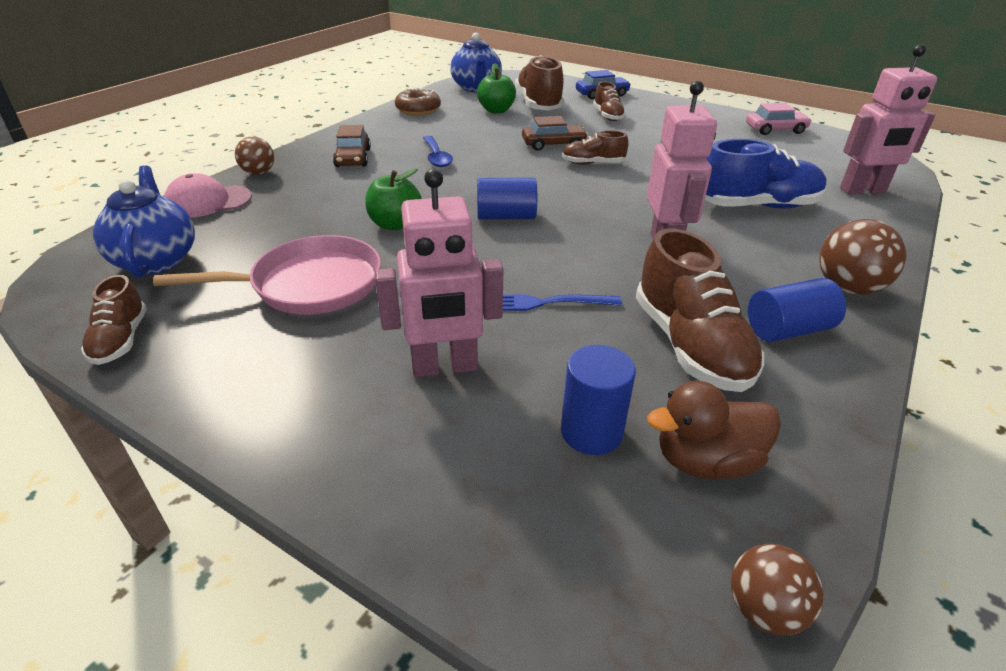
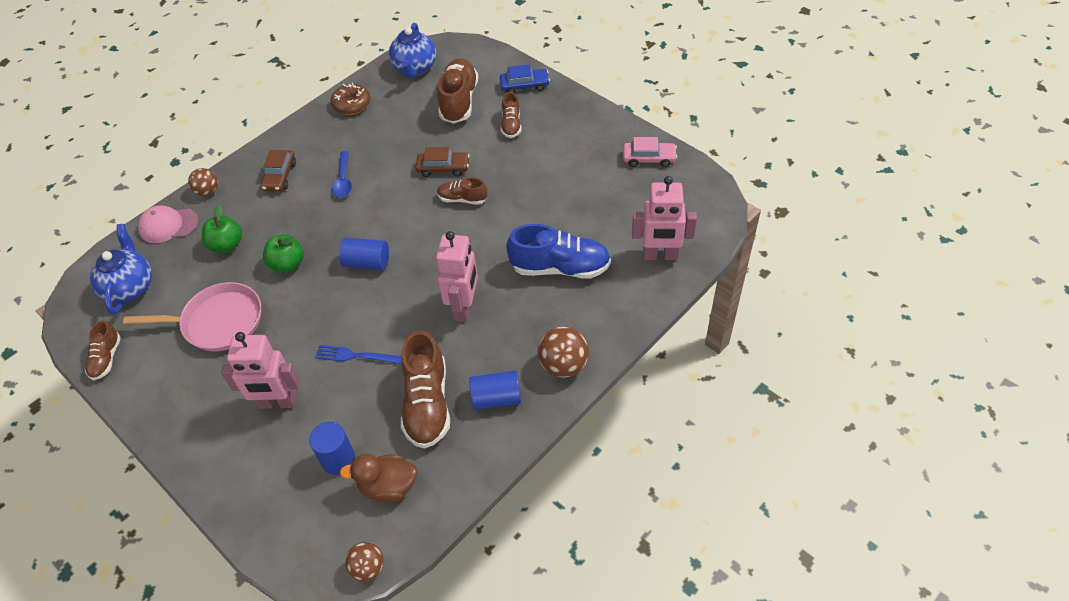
camera: 15 degrees right, 15 degrees up
(496, 110) = (418, 110): green apple -> green apple (227, 245)

